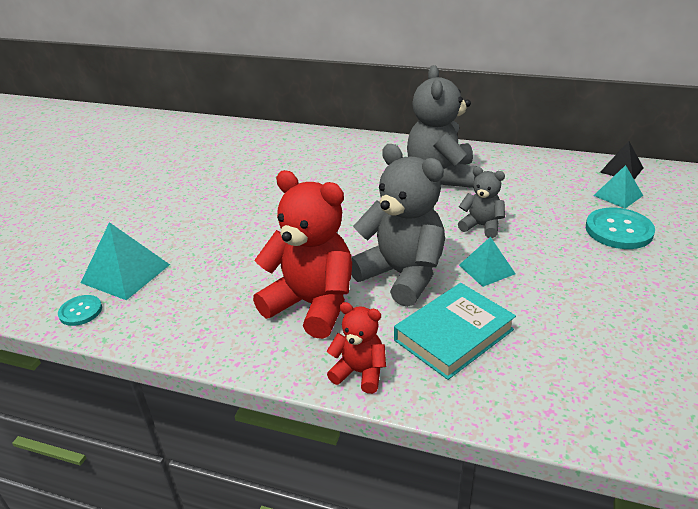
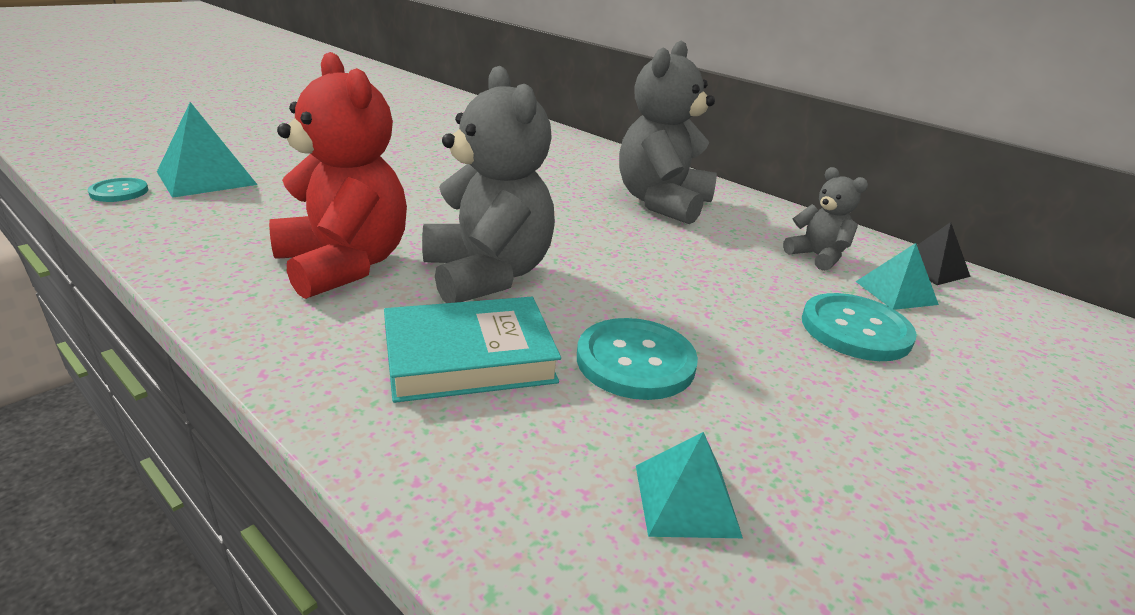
camera: 20 degrees right, 5 degrees down
(359, 372) = (298, 349): red teddy bear -> none
(481, 226) = (653, 263): grey teddy bear -> grey teddy bear (817, 256)
(486, 269) = (605, 306): turquoise pyramid -> turquoise pyramid (686, 500)
(536, 299) = (635, 361): none -> turquoise button

